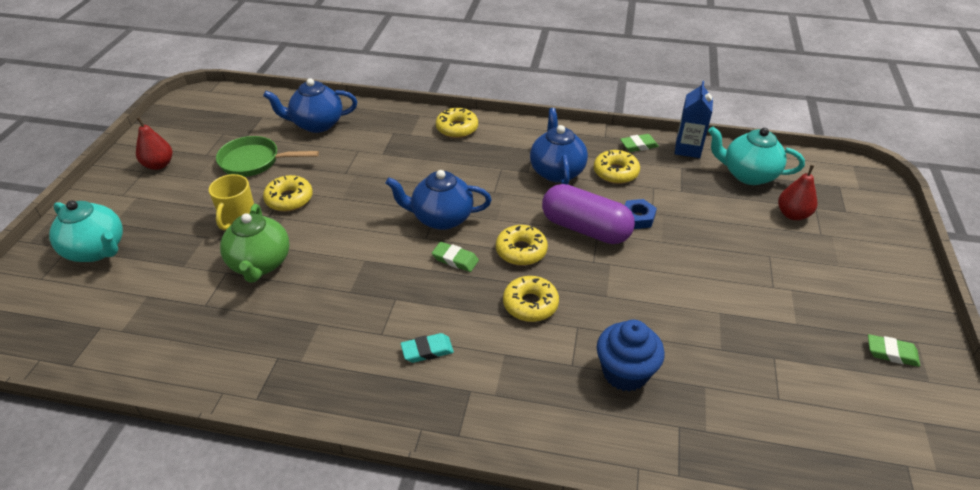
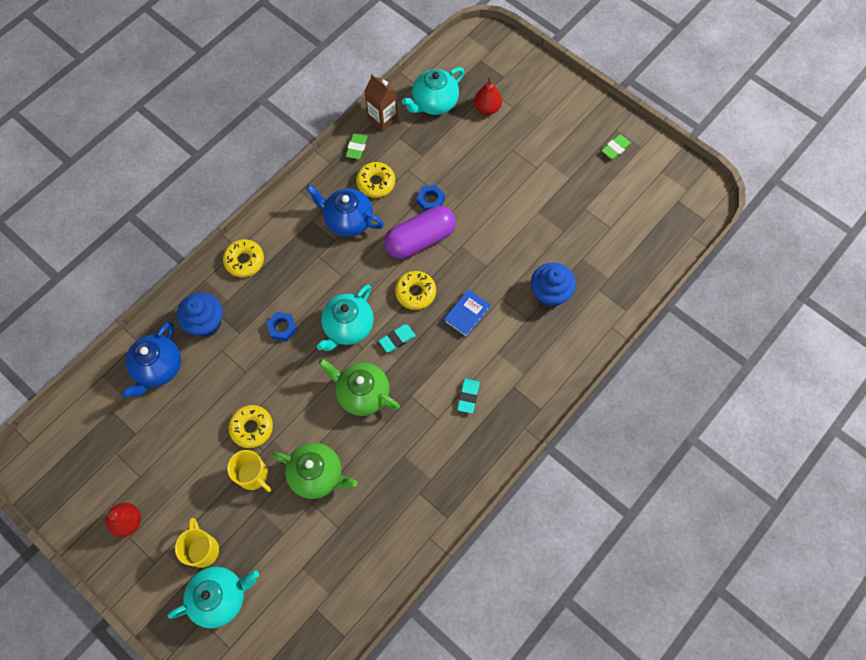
camera: 60 degrees left, 25 degrees up
(145, 219) = (203, 549): none -> yellow mug
(254, 162) = (180, 438): green pan -> none
(373, 259) = (362, 394): none -> green teapot
(378, 132) = (206, 323): none -> blue cupcake
(407, 176) = (282, 328): none -> blue nut
(441, 218) = (348, 327): blue teapot -> turquoise teapot
(455, 259) = (397, 339): green eraser -> turquoise eraser
(530, 304) = (467, 314): yellow donut -> blue book
(688, 149) = (382, 119): blue carton -> brown carton

